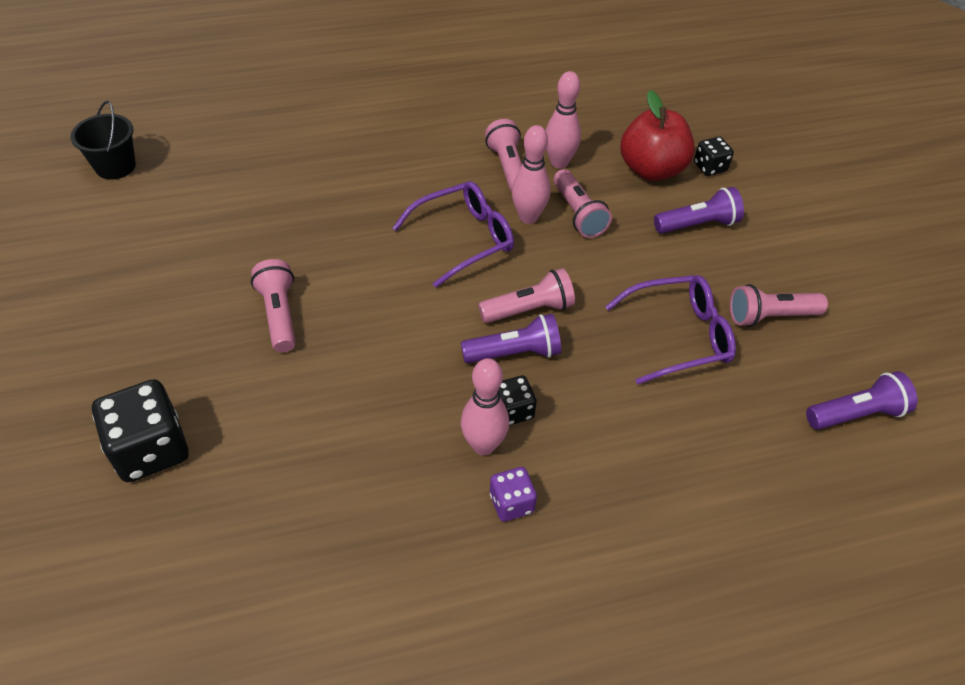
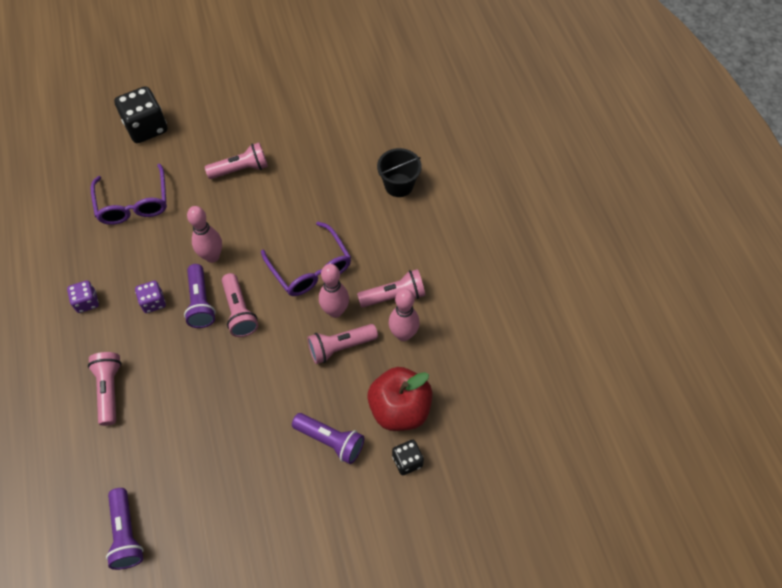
camera: 90 degrees right, 10 degrees up
(115, 166) = (377, 61): black bucket -> black bucket (399, 185)
(483, 445) = (129, 286): pink bowling pin -> pink bowling pin (212, 256)
(513, 411) = (153, 302): black dice -> purple dice
(678, 336) = (209, 412): purple glasses -> purple glasses (133, 203)
(697, 224) = (330, 440): purple flashlight -> purple flashlight turned 45 degrees counterclockwise
(770, 316) = (225, 485): pink flashlight -> pink flashlight (110, 390)

